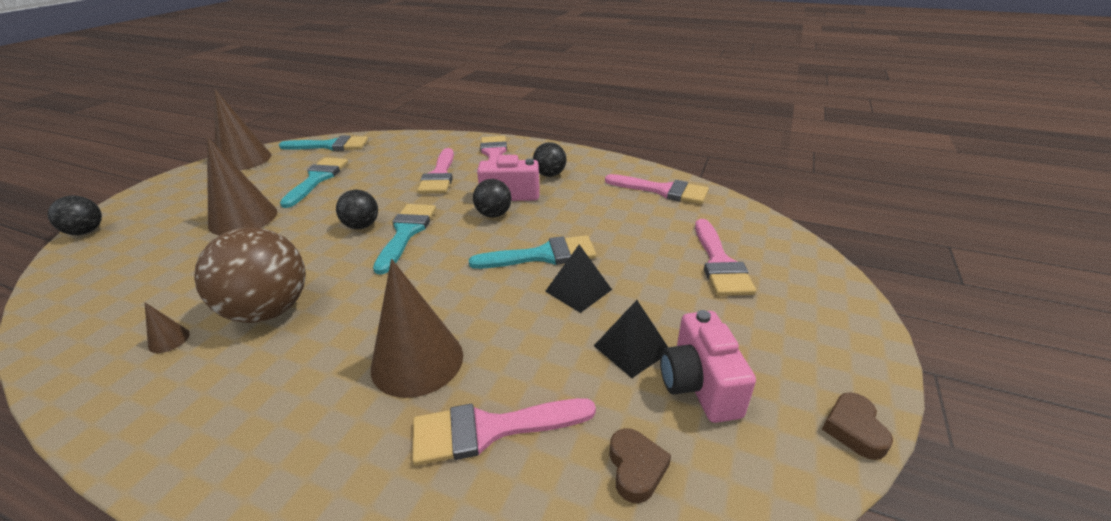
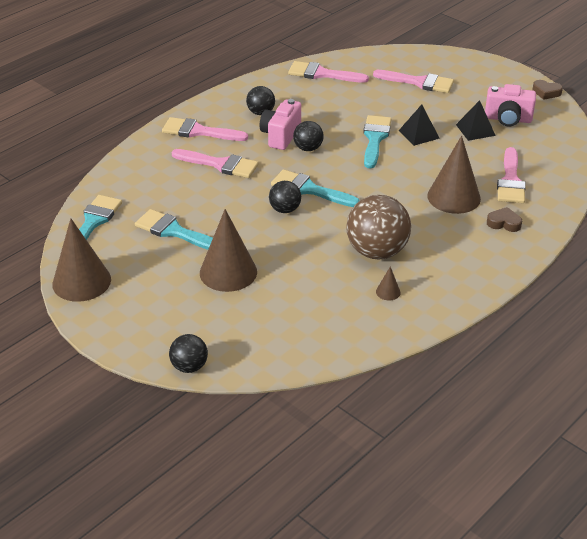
camera: 70 degrees left, 5 degrees up
(636, 468) = (545, 148): brown heart -> brown heart (504, 223)
(663, 190) = (322, 74): pink brush -> pink brush turned 120 degrees counterclockwise

